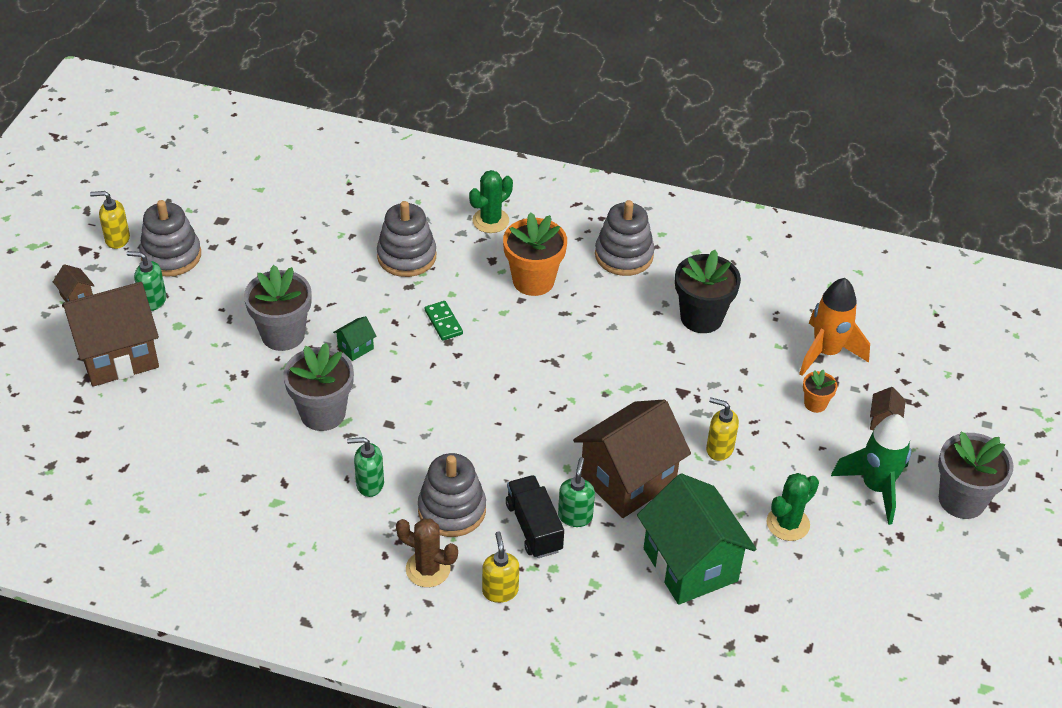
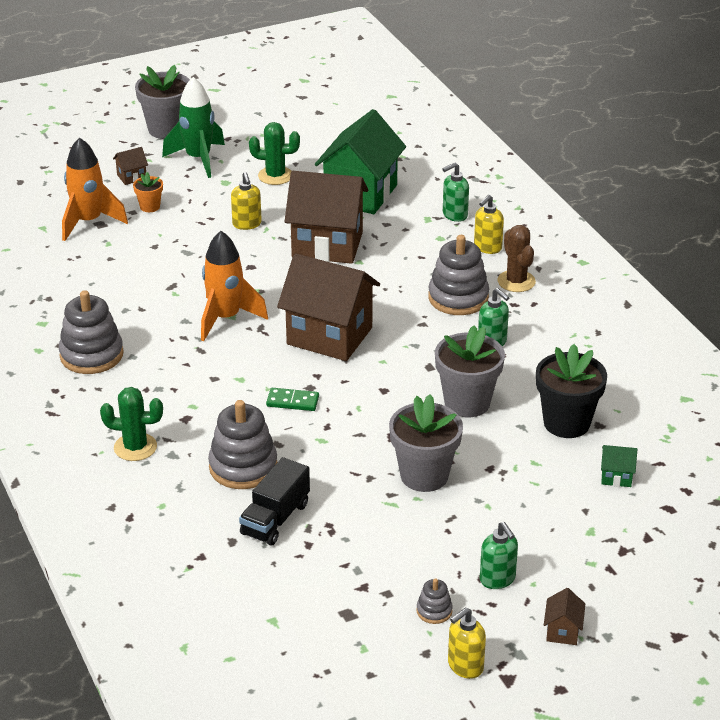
camera: 130 degrees left, 10 degrees down
(117, 239) = (465, 666): yellow soap dispenser -> yellow soap dispenser turned 90 degrees clockwise
(118, 356) = (578, 551): brown house -> brown house (329, 336)
(171, 256) = (434, 611): grey stacking toy -> grey stacking toy, size x0.48
(355, 348) = (382, 428): green house -> green house (616, 477)
(443, 322) = (292, 401): green domino -> green domino turned 75 degrees clockwise
(533, 281) = (183, 383): orange flower pot -> none
(534, 527) = (421, 260): black truck -> black truck (275, 519)
(575, 516) = (388, 250): green soap dispenser -> green soap dispenser (454, 215)
(589, 350) = (226, 318): none -> orange rocket
(701, 317) = (120, 287): black flower pot -> black flower pot (566, 423)

